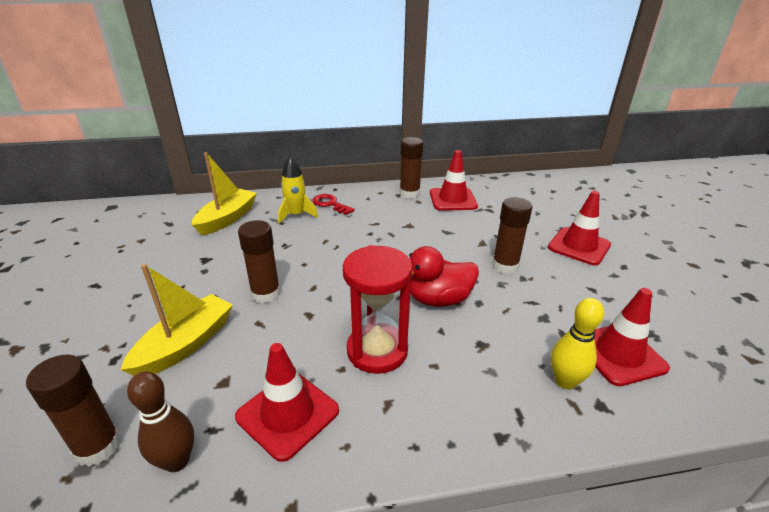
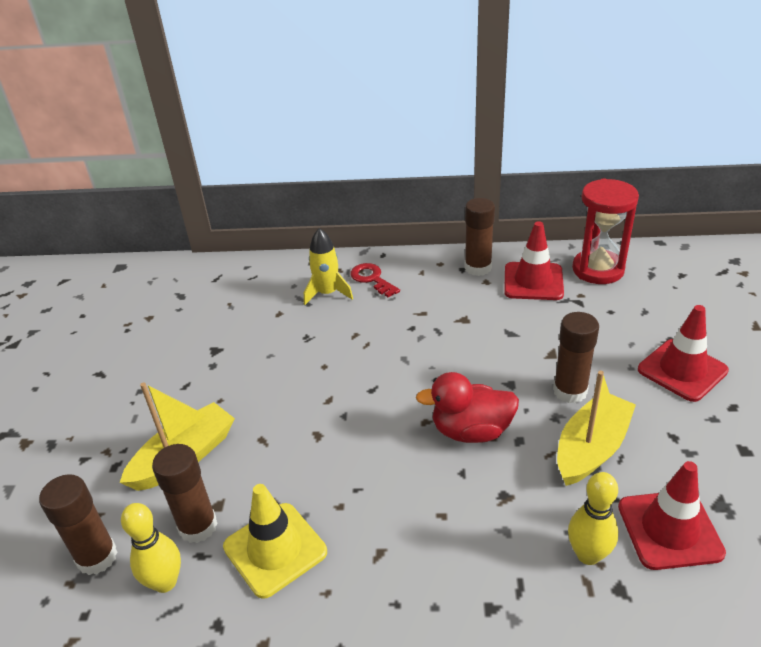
camera: 15 degrees right, 5 degrees up
(177, 461) = (165, 582): brown bowling pin -> yellow bowling pin
(227, 219) = (246, 293): yellow boat -> yellow boat (591, 448)
(266, 294) = (275, 403): brown glue stick -> brown glue stick (198, 526)
(287, 414) = (275, 549): red traffic cone -> yellow traffic cone
(377, 351) = (383, 489): red hourglass -> red hourglass (598, 270)

